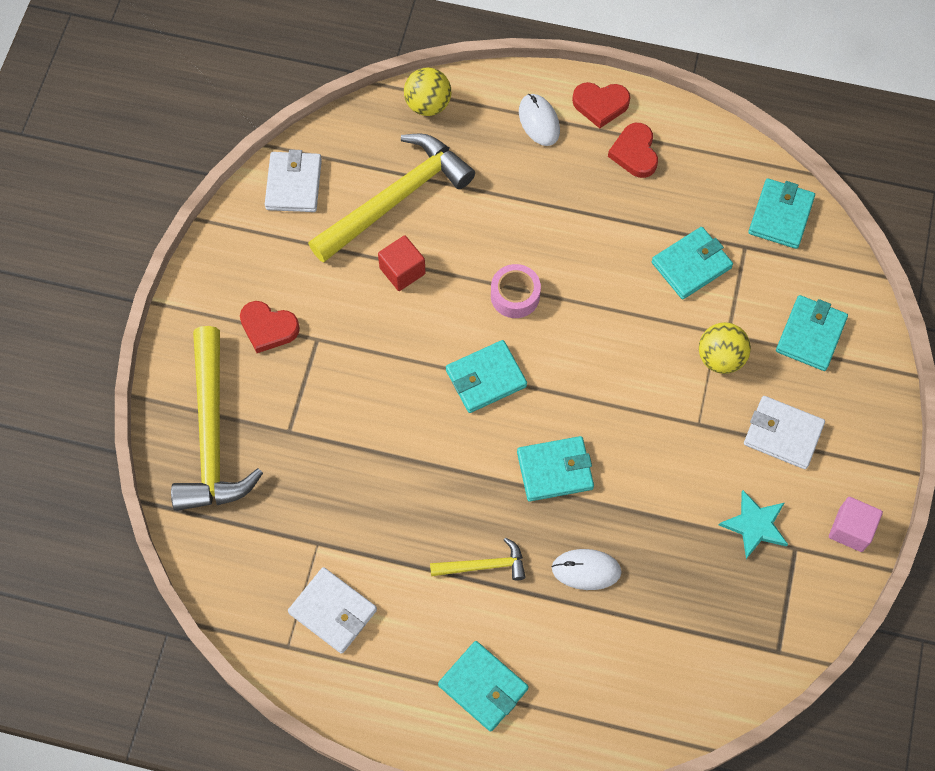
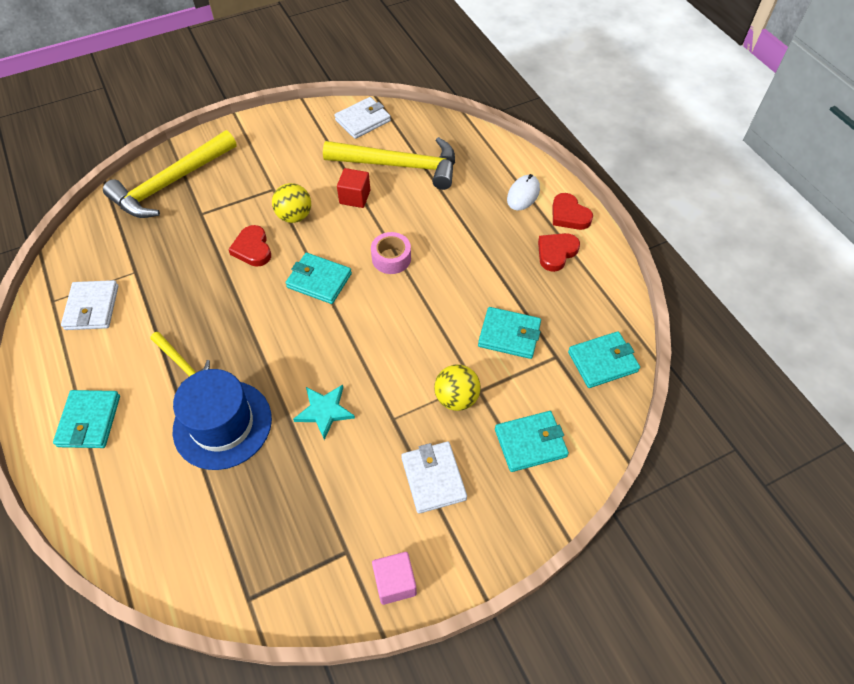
camera: 50 degrees right, 10 degrees down
(268, 328) = (261, 165): red heart -> red heart (252, 249)
(428, 105) = (476, 141): yellow ball -> yellow ball (294, 216)
(555, 470) = (284, 358): turquoise wallet -> none
(586, 570) = (222, 424): white mouse -> blue hat
(755, 525) = (343, 509): turquoise star -> turquoise star (324, 411)

